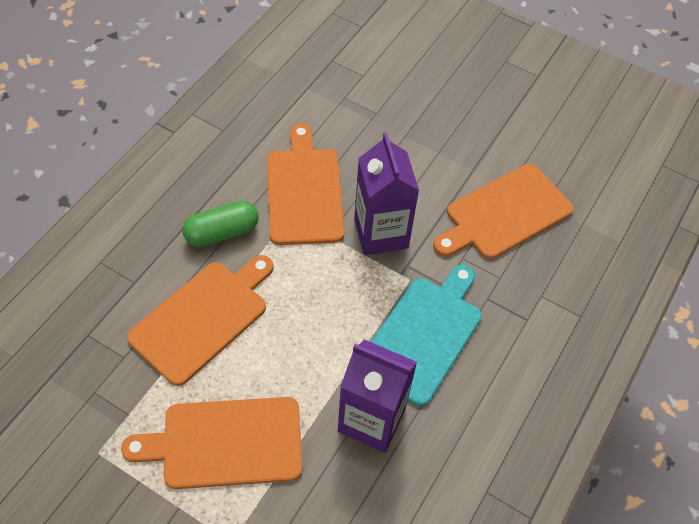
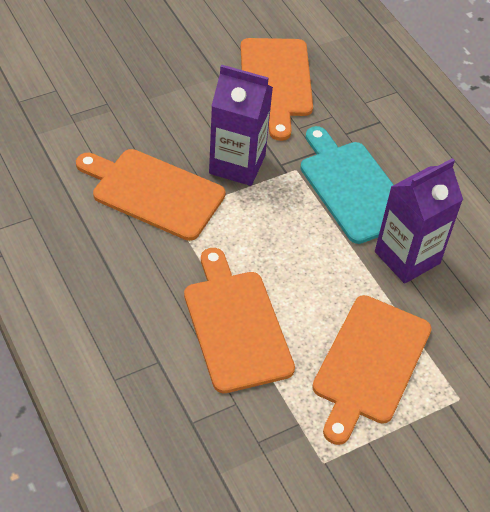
camera: 60 degrees left, 5 degrees down
(222, 233) = (153, 271): green capsule -> none

